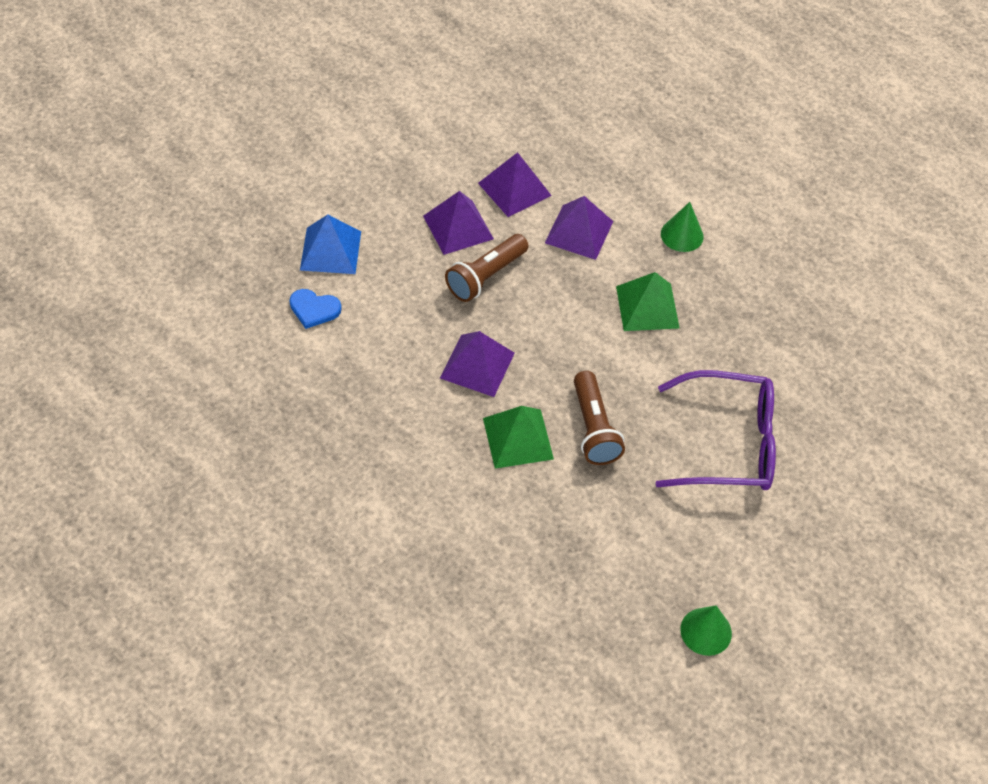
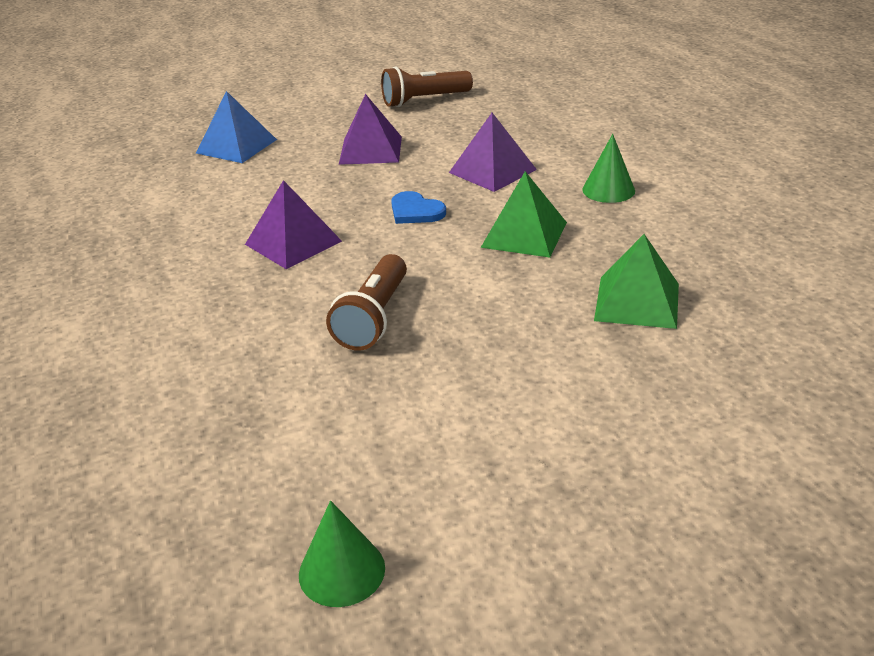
camera: 30 degrees right, 20 degrees down
(314, 309) = (179, 178): blue heart -> blue heart (415, 211)
(485, 277) = (365, 184): brown flashlight -> brown flashlight (424, 100)
(514, 189) = (450, 135): purple pyramid -> none
(518, 438) = (279, 307): green pyramid -> green pyramid (637, 302)
(726, 443) = (533, 369): purple glasses -> none

